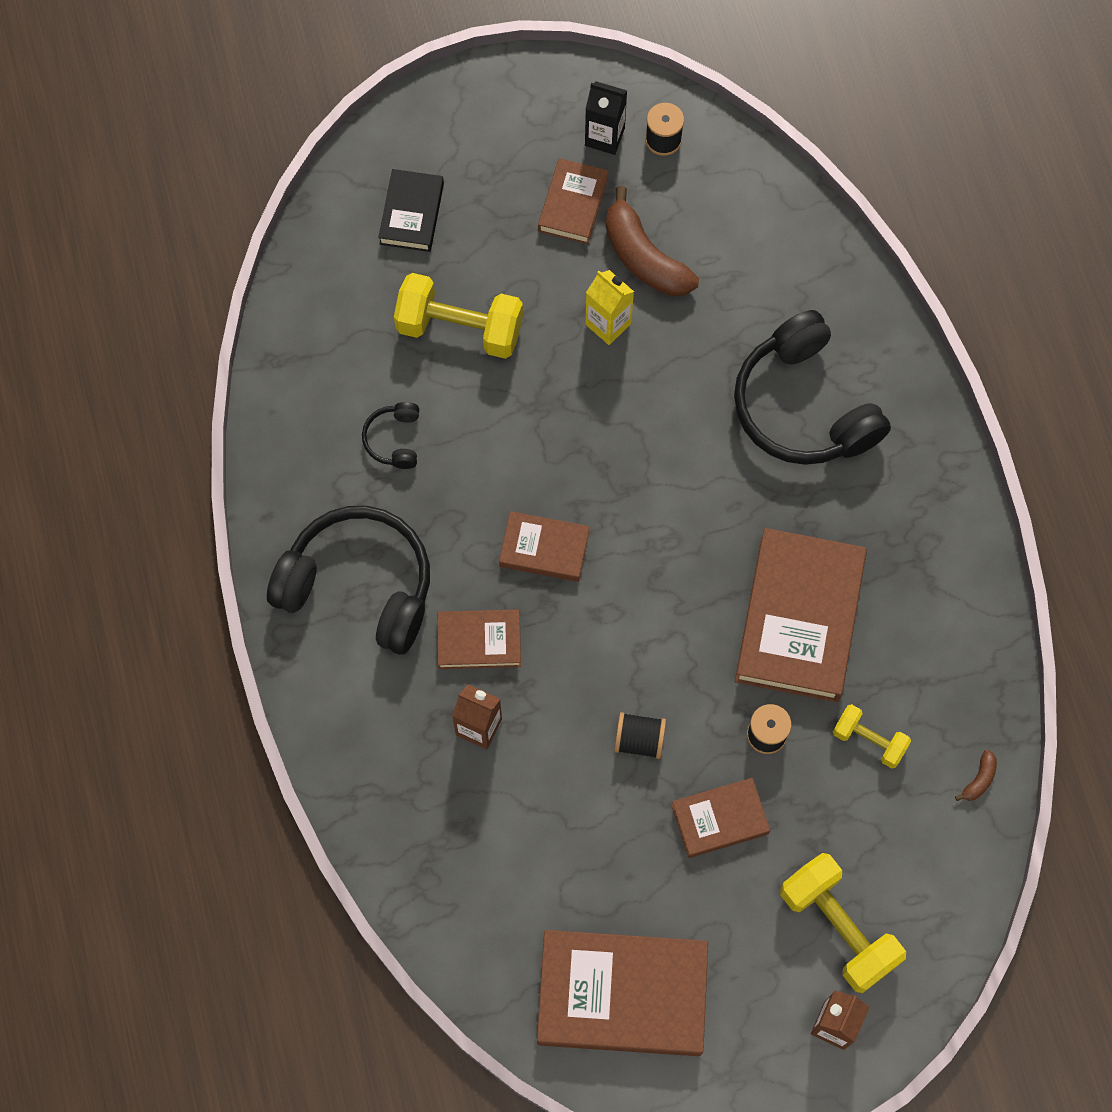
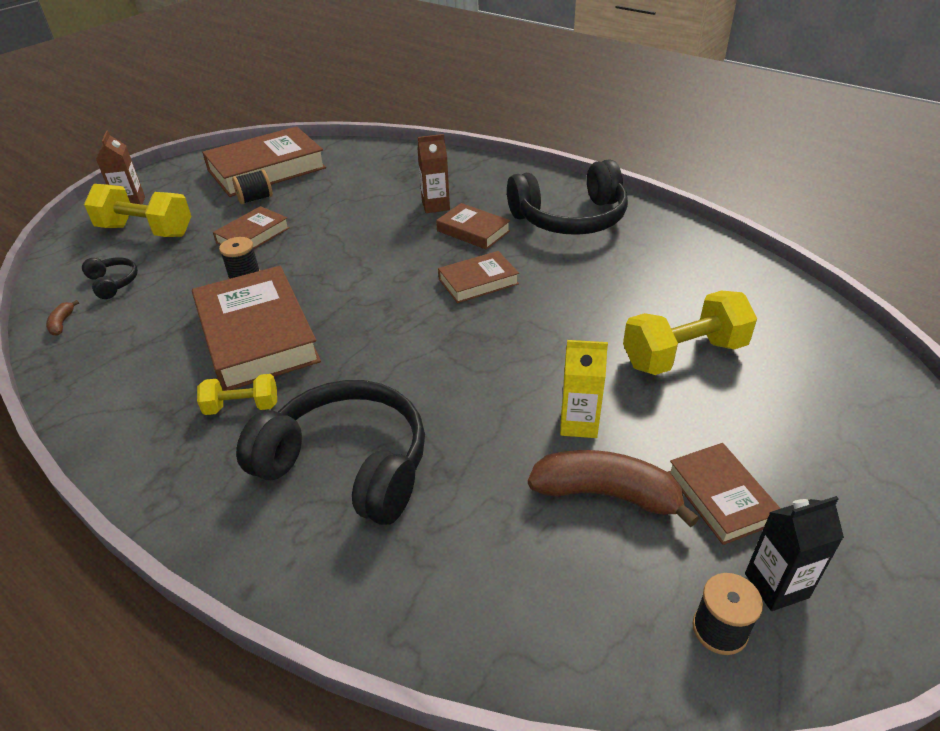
camera: 145 degrees right, 30 degrees down
(394, 439) = (640, 279): black headphones -> black headphones (113, 283)
(411, 214) = (826, 402): black book -> none
(479, 641) = (473, 231): brown book -> brown book turned 75 degrees clockwise
(639, 740) = (332, 240): black spool -> black spool (255, 199)
(869, 740) = (163, 304): yellow dumbbell -> yellow dumbbell (242, 407)

